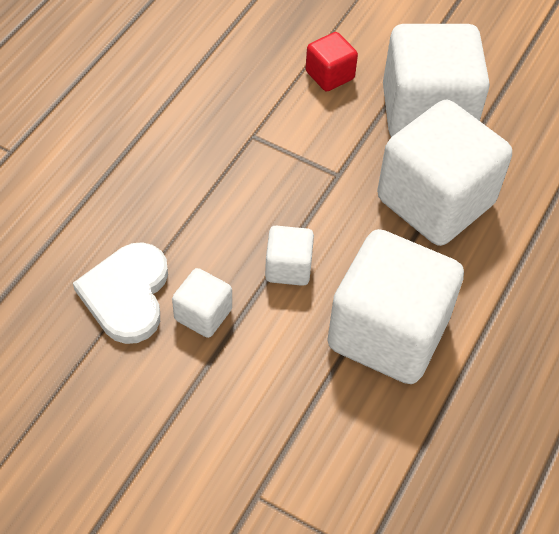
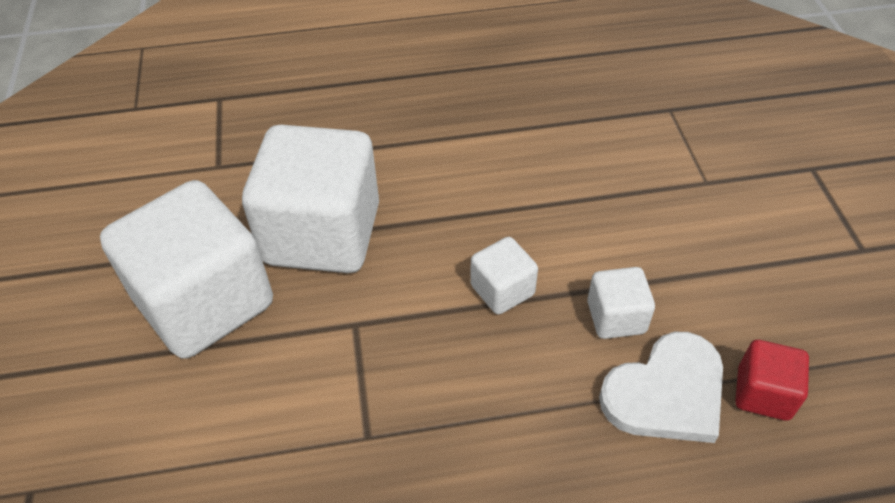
camera: 125 degrees left, 5 degrees down
(329, 75) = (208, 426): red cube -> red cube (763, 393)
(388, 332) = (493, 189): white cube -> none

